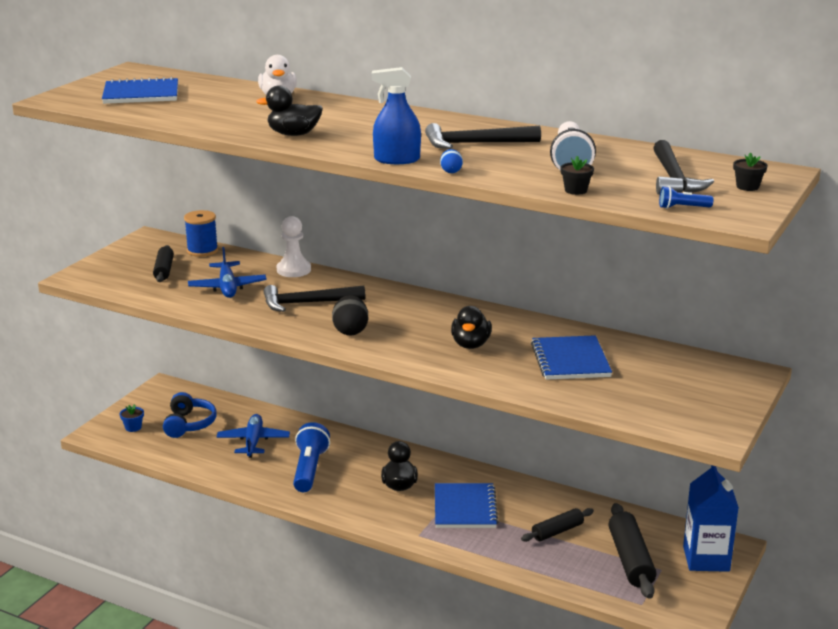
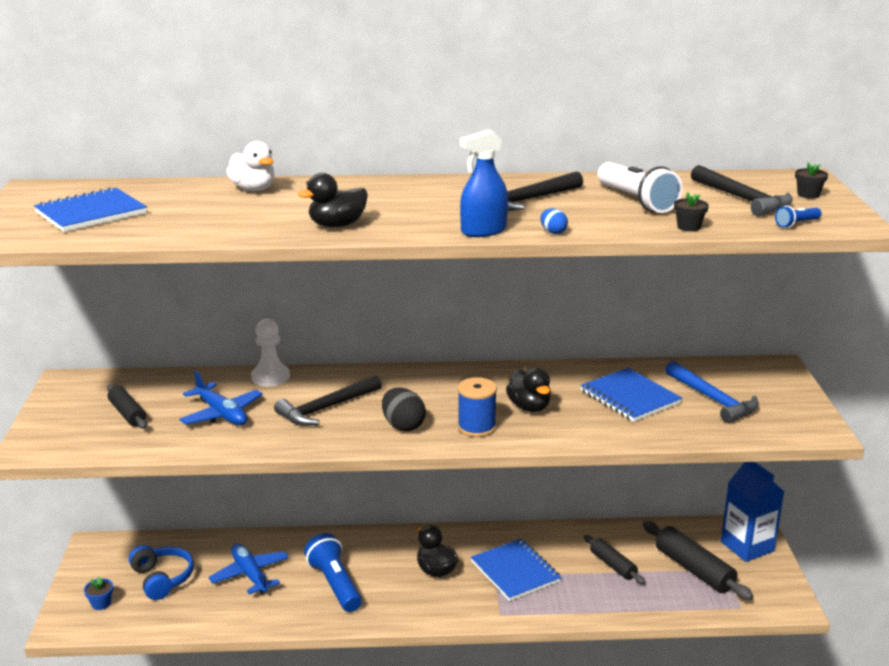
camera: 30 degrees left, 0 degrees up
(202, 250) = (146, 381): blue spool -> blue spool (476, 427)
(557, 531) = (613, 565): black rolling pin -> black rolling pin turned 60 degrees counterclockwise
(646, 382) = (713, 400): none -> blue hammer

